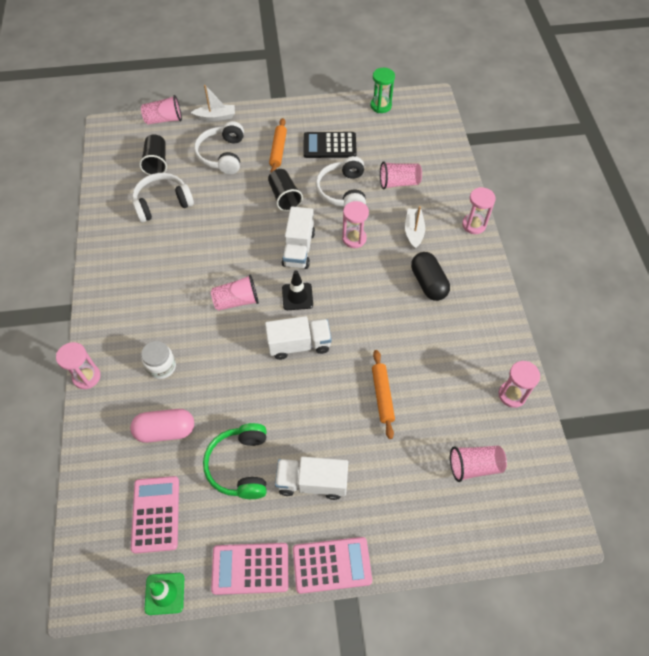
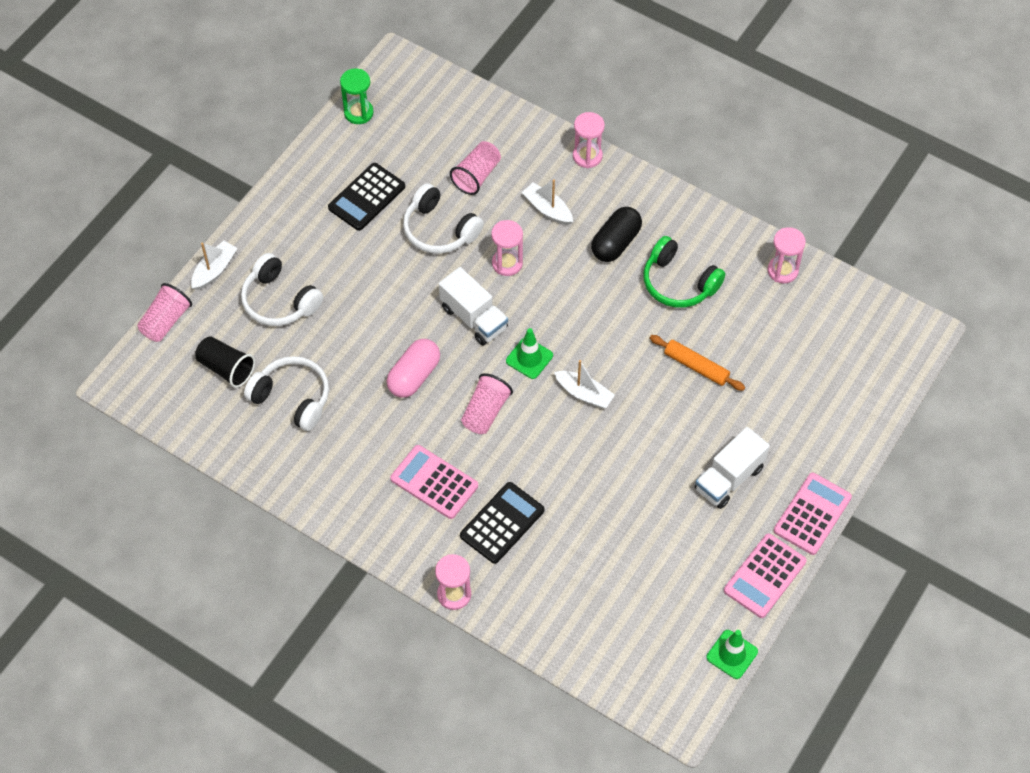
camera: 50 degrees left, 0 degrees up
(156, 514) = (653, 619): pink calculator -> pink calculator (434, 482)
(161, 366) = (502, 523): white jar -> black calculator
(162, 203) = (292, 398): white headphones -> white headphones turned 105 degrees clockwise
(165, 430) = (576, 561): pink capsule -> pink capsule (414, 376)
(240, 465) = (665, 523): green headphones -> green headphones (678, 283)
(278, 150) = (325, 246): orange rolling pin -> none
(284, 197) = (395, 285): black cup -> none
(297, 296) = (529, 358): black traffic cone -> green traffic cone
(299, 345) = (584, 394): white truck -> white boat
(428, 283) = (616, 243): black capsule -> black capsule turned 75 degrees counterclockwise
(474, 466) = (819, 349): pink cup -> none

